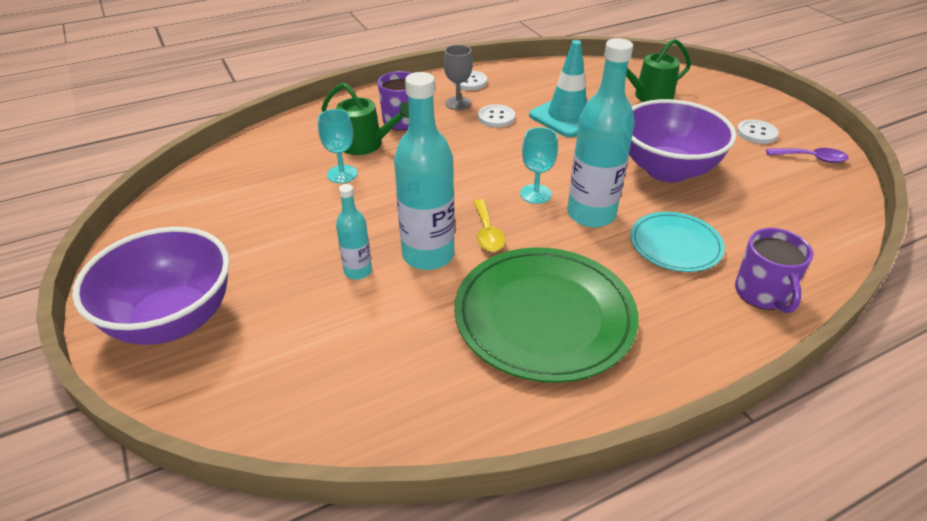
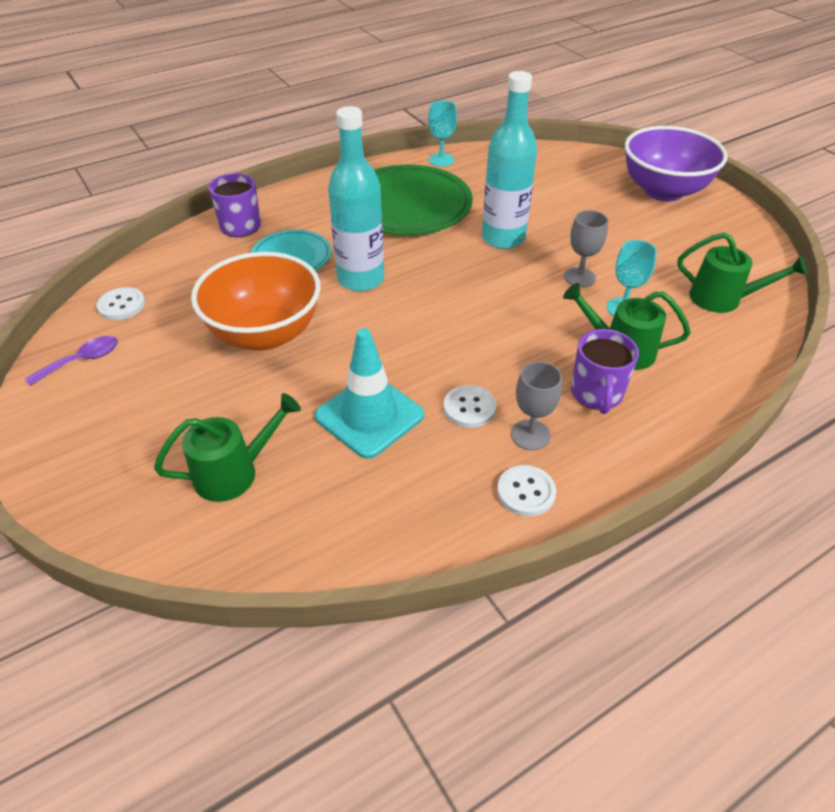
camera: 175 degrees right, 5 degrees up
(243, 177) = (723, 299): none -> green watering can
(358, 271) = (554, 224): turquoise bottle -> none
(365, 204) = (579, 277): none -> grey goblet
(487, 233) = (457, 258): yellow spoon -> none
(535, 194) = (414, 297): turquoise goblet -> turquoise goblet (441, 160)
(667, 170) = (265, 334): purple bowl -> orange bowl
(756, 133) = (118, 400): white button -> white button (121, 305)
(811, 158) = (82, 361): purple spoon -> purple spoon turned 135 degrees clockwise

